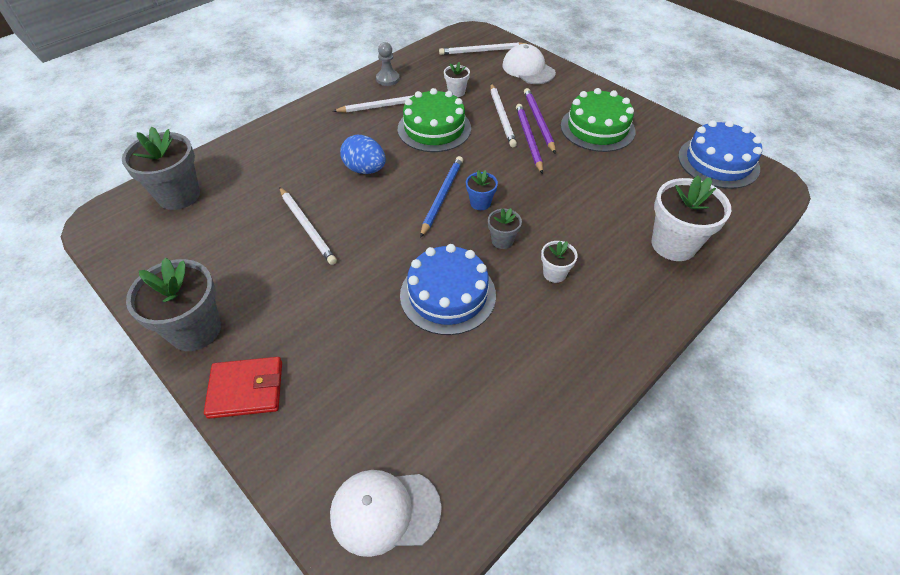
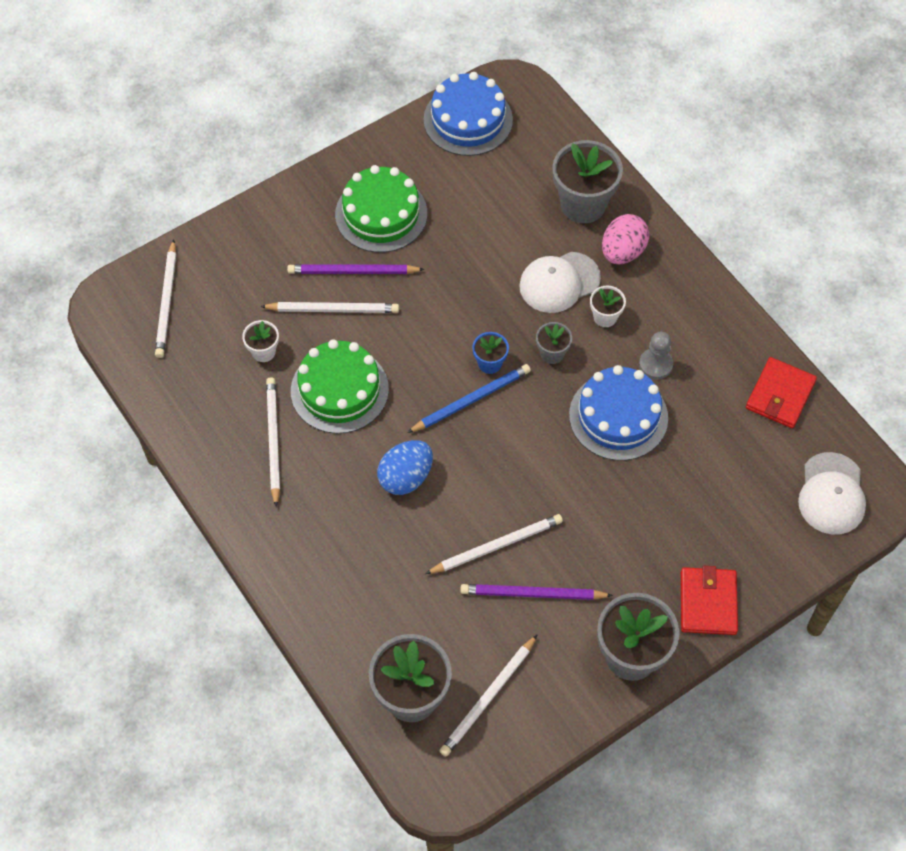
camera: 80 degrees left, 10 degrees up
(170, 238) = (488, 698): none -> white pencil
(388, 79) = (207, 433): grey pawn -> grey pawn (655, 364)
(442, 196) = (471, 400): blue pencil -> blue pencil turned 120 degrees clockwise
(508, 441) = (780, 395): none -> red wallet
(528, 69) = (230, 256): white cap -> white cap (559, 282)
(528, 139) = (385, 290): purple pencil -> purple pencil (532, 594)
(634, 279) = (622, 252): none -> pink egg
(673, 244) = (583, 204): white flower pot -> grey flower pot

